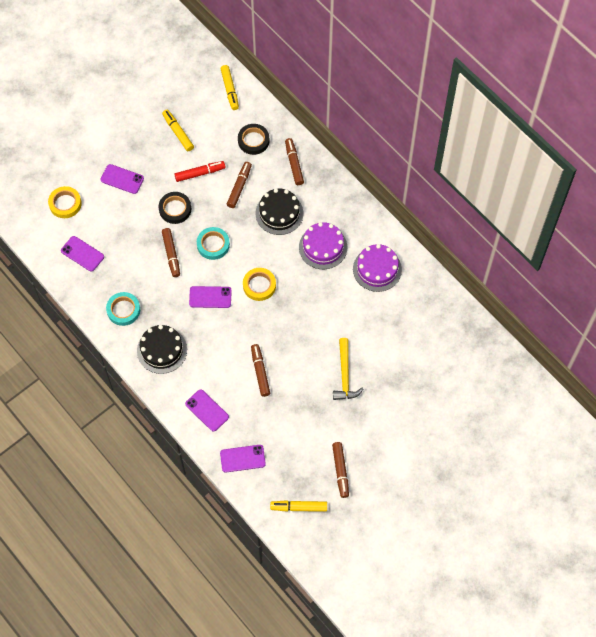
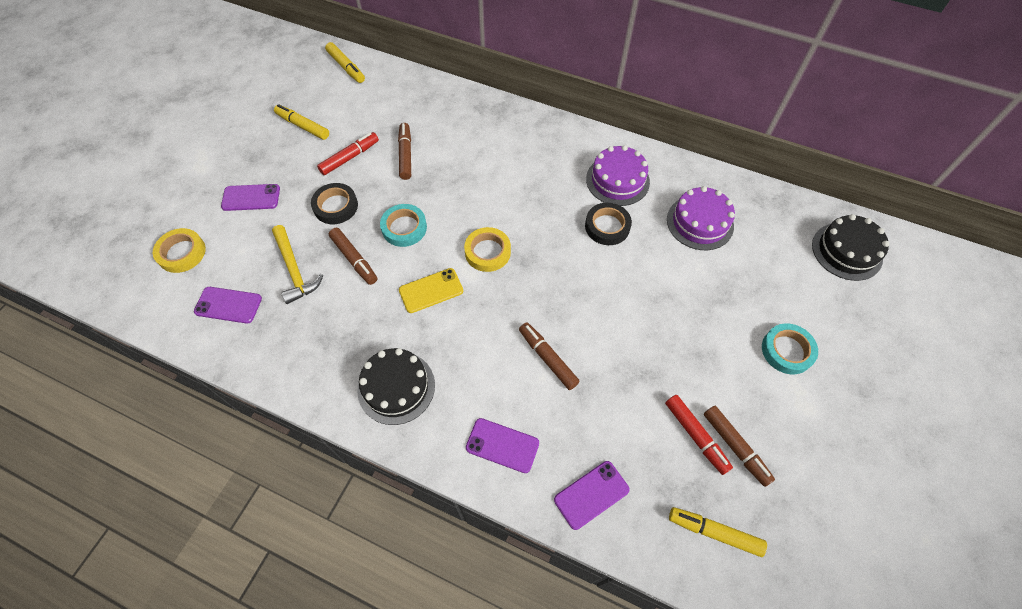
camera: 25 degrees left, 5 degrees down
(123, 310) = (317, 355): turquoise tape -> turquoise tape (787, 351)
(210, 297) = (431, 290): purple phone -> yellow phone
(253, 141) = (398, 104): black tape -> black tape (607, 226)
(279, 213) = (468, 165): black cake -> black cake (847, 251)
(294, 164) = (458, 111): brown marker -> none
(299, 507) = (714, 532): yellow marker -> yellow marker turned 45 degrees clockwise
(321, 455) = (696, 436): none -> red marker
(323, 247) = (541, 181): purple cake -> purple cake (700, 222)
(345, 375) = (658, 315): yellow hammer -> yellow hammer (294, 270)

